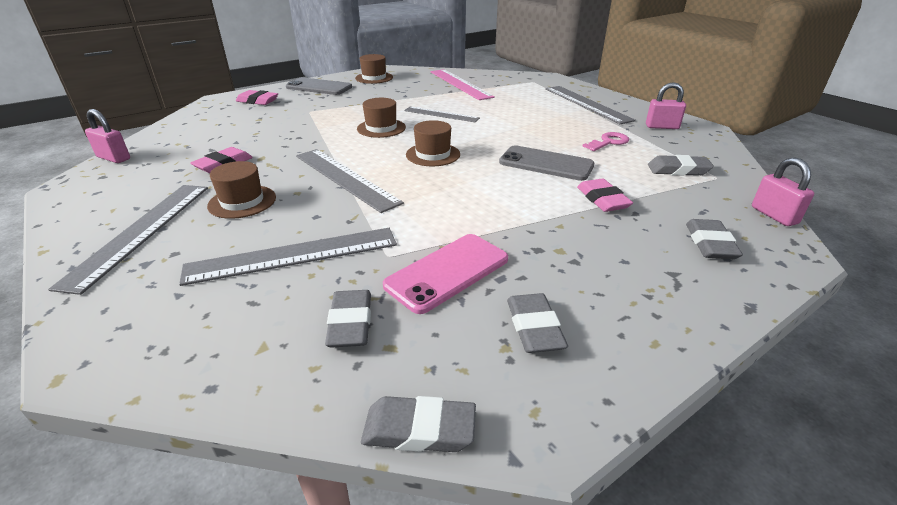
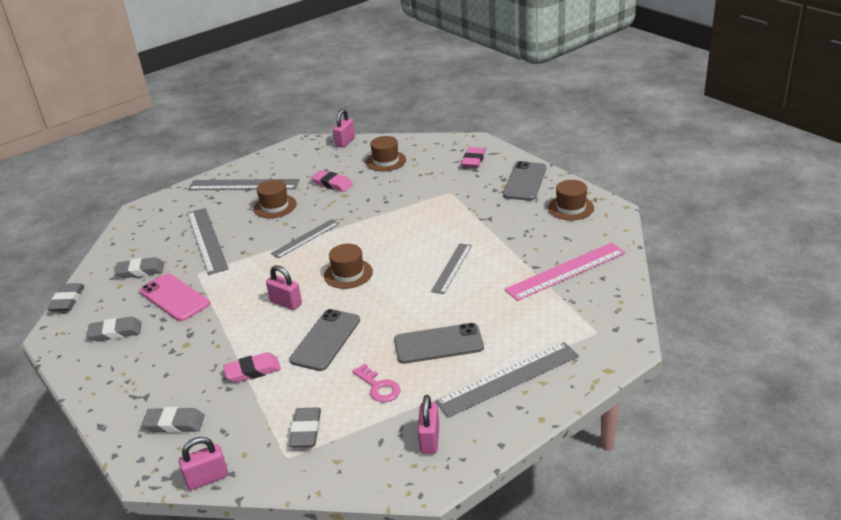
camera: 90 degrees right, 0 degrees up
(345, 178) = (305, 238): grey ruler -> grey ruler, size x0.64
(381, 128) = (409, 238): brown hat -> brown hat (386, 161)
(479, 186) = (286, 303): none -> pink padlock
(549, 121) = (438, 344): none -> grey phone

